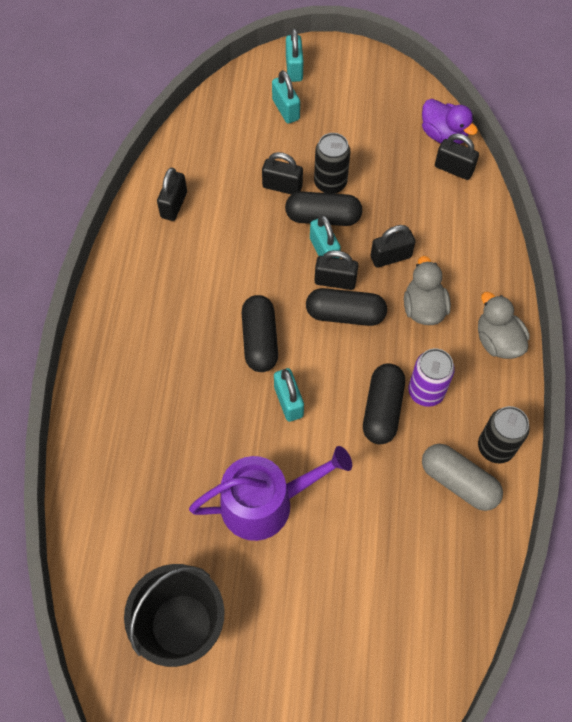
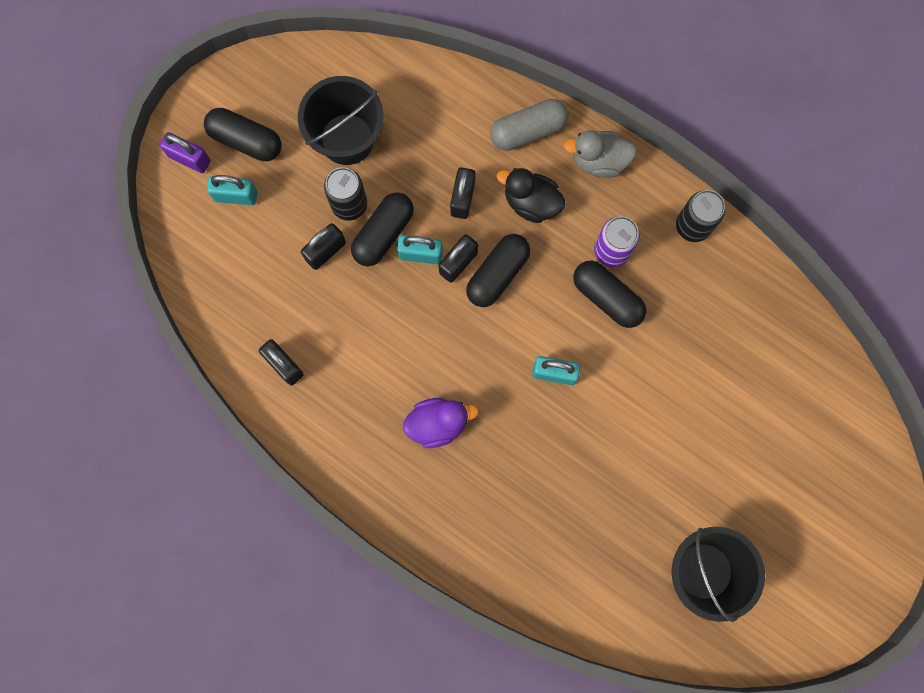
camera: 60 degrees left, 15 degrees up
(260, 340) = (480, 364): black capsule -> black capsule (246, 140)
(265, 503) = (636, 445): purple watering can -> none
(294, 69) = (189, 159): turquoise padlock -> purple padlock
(381, 155) = (347, 139): none -> black bucket
(423, 308) = (531, 202): grey duck -> black duck
(443, 135) = (359, 68): purple duck -> purple duck (438, 423)
(454, 169) = (403, 83): black padlock -> none
(458, 482) = (705, 275): grey capsule -> grey capsule (528, 131)

